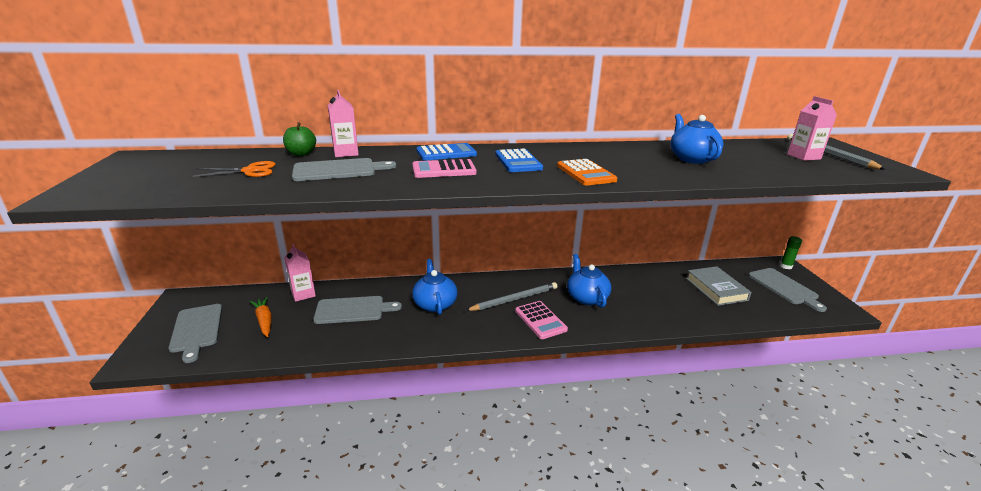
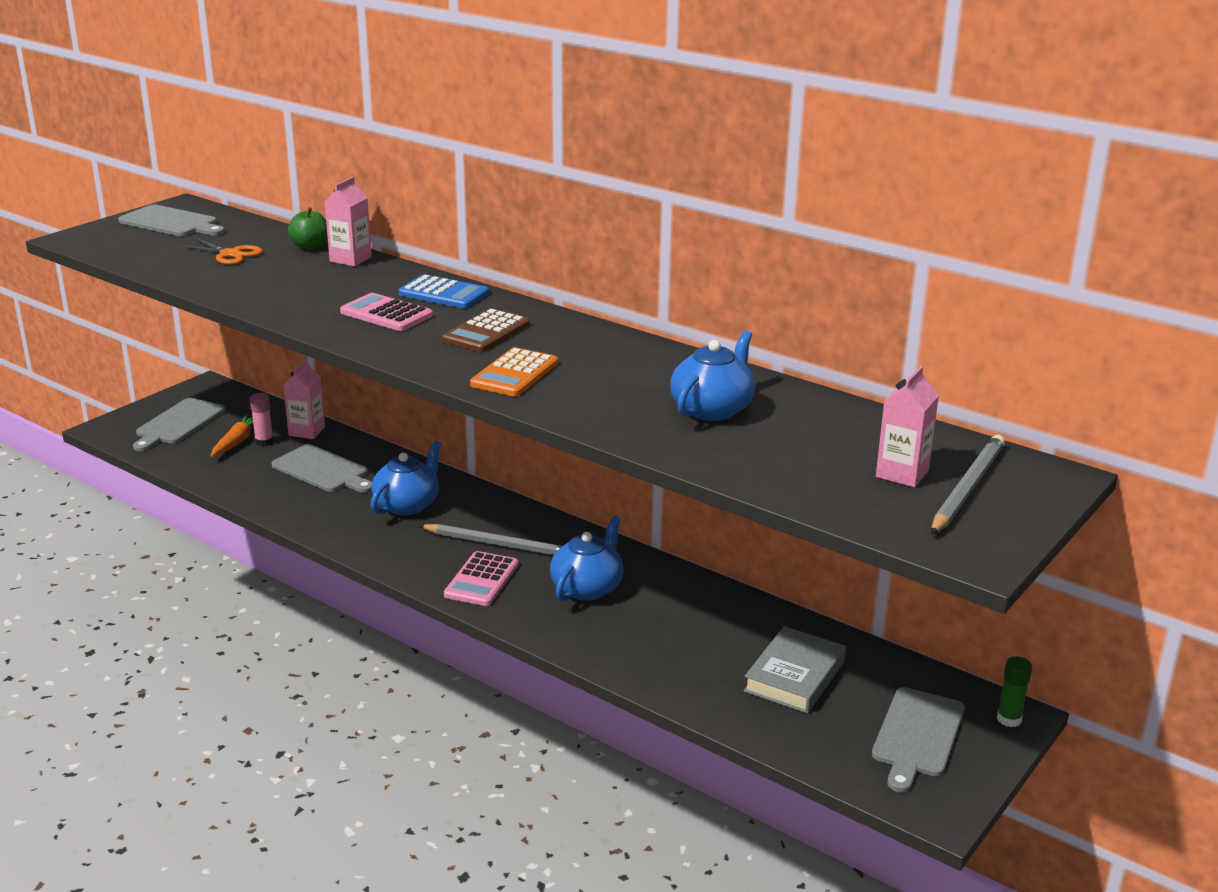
camera: 45 degrees right, 0 degrees up
(284, 312) = (264, 442): none -> pink glue stick
(338, 170) = (297, 279): grey cutting board -> grey cutting board (171, 222)
(518, 161) = (486, 332): blue calculator -> brown calculator

